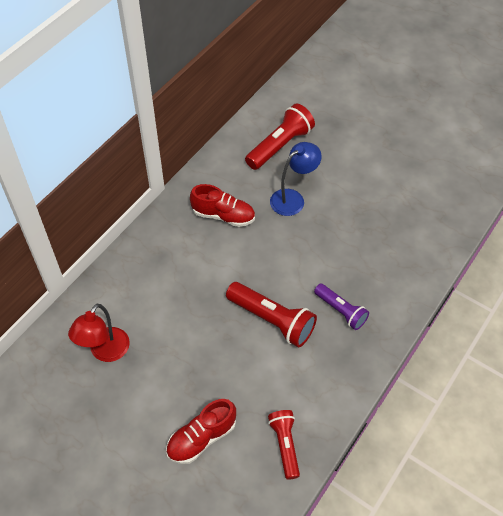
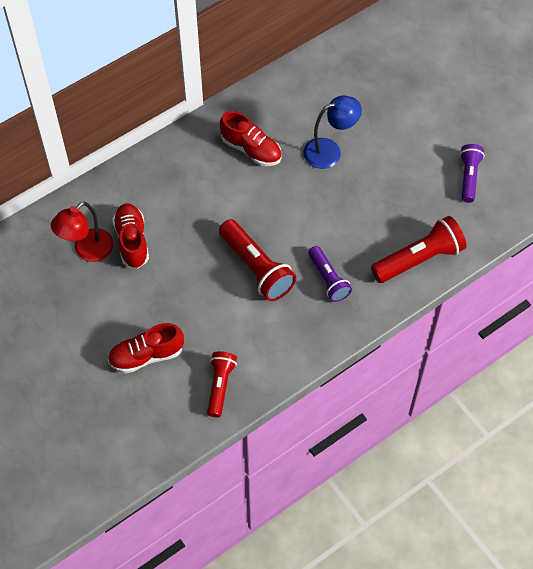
camera: 20 degrees right, 5 degrees up
(145, 329) = (132, 241): none -> red shoe
(280, 146) = (340, 90): red flashlight -> red flashlight (419, 259)
(418, 188) = (468, 177): none -> purple flashlight

